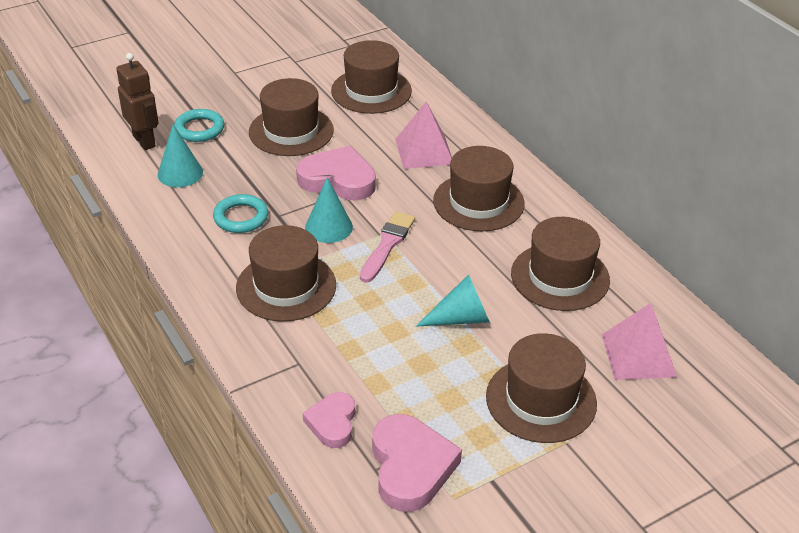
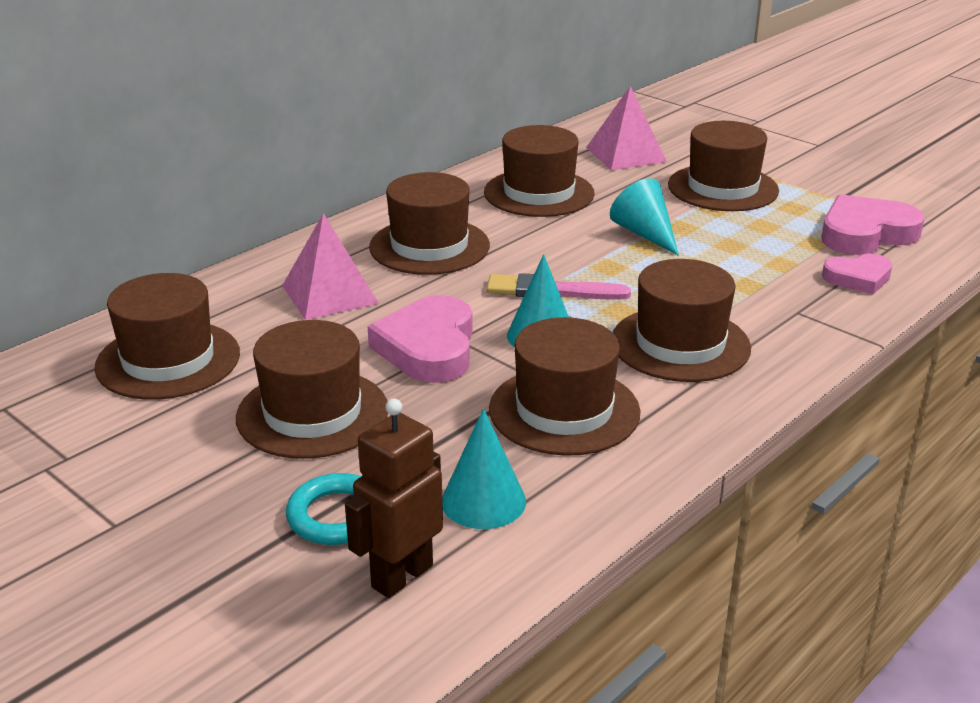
camera: 105 degrees left, 10 degrees down
(241, 217) = (564, 410): turquoise ring -> brown hat

